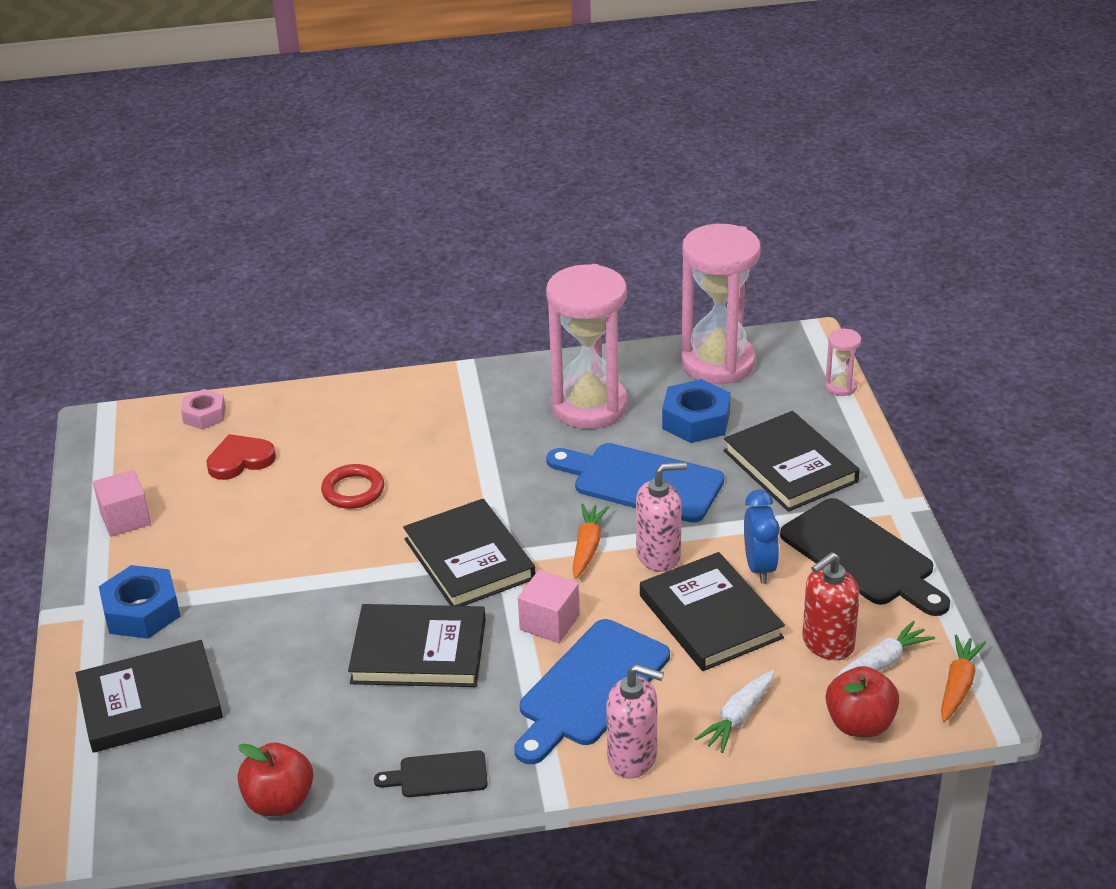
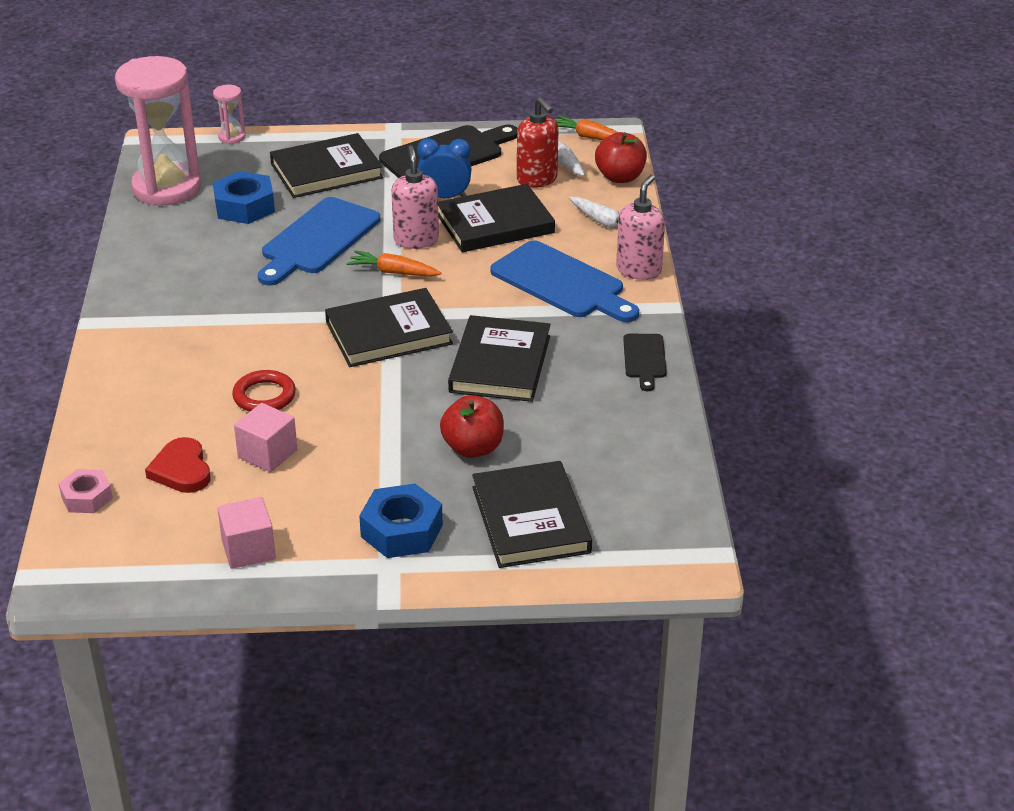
camera: 85 degrees left, 0 degrees up
(279, 801) = (663, 441): red apple -> red apple (473, 448)
(549, 622) = (482, 297): pink cube -> pink cube (267, 453)
(589, 406) = (197, 257): pink hourglass -> none

